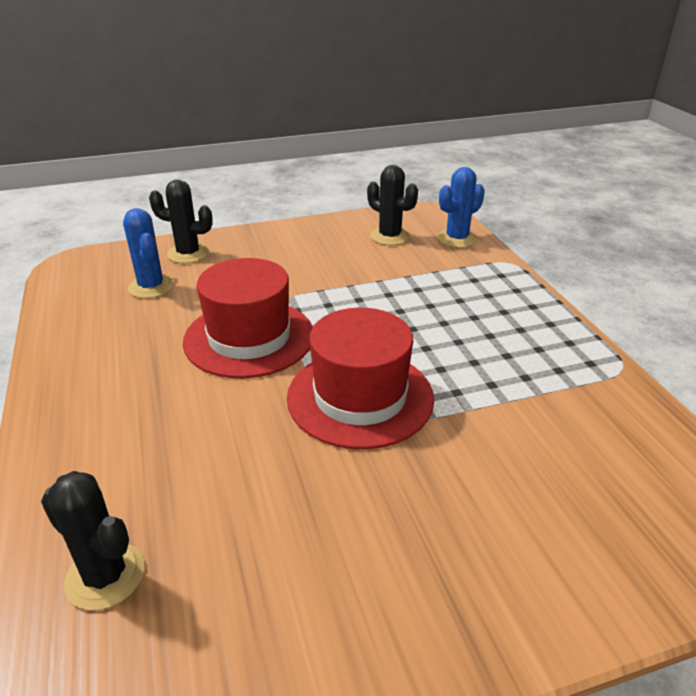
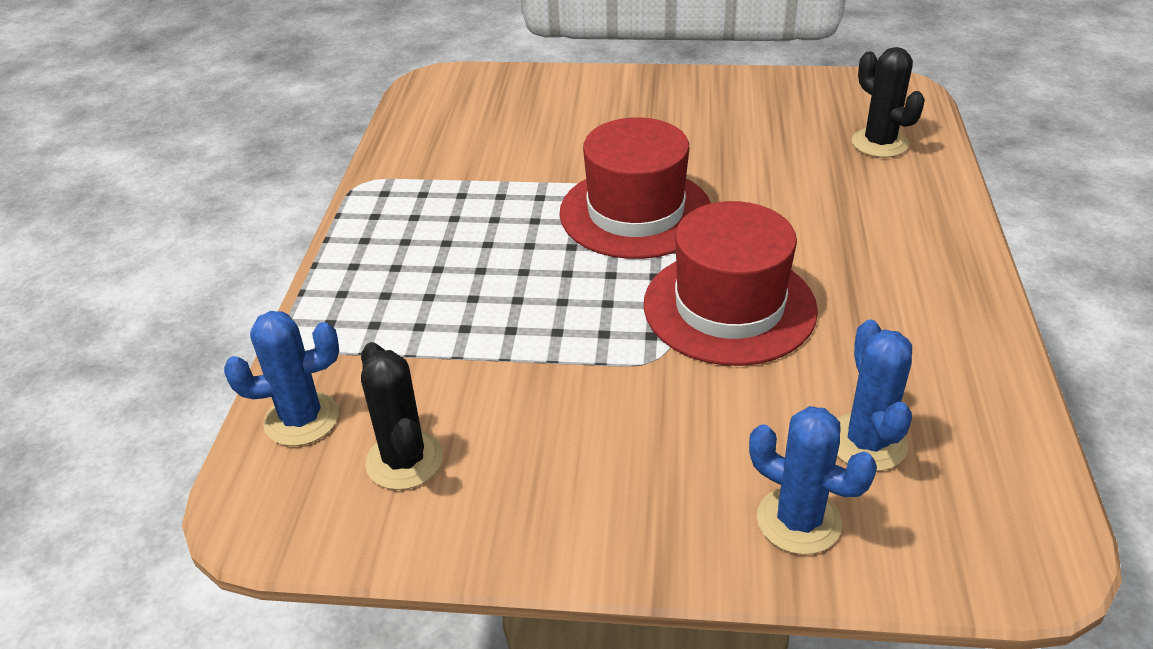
camera: 155 degrees left, 5 degrees up
(188, 254) = (798, 521): black cactus -> blue cactus

